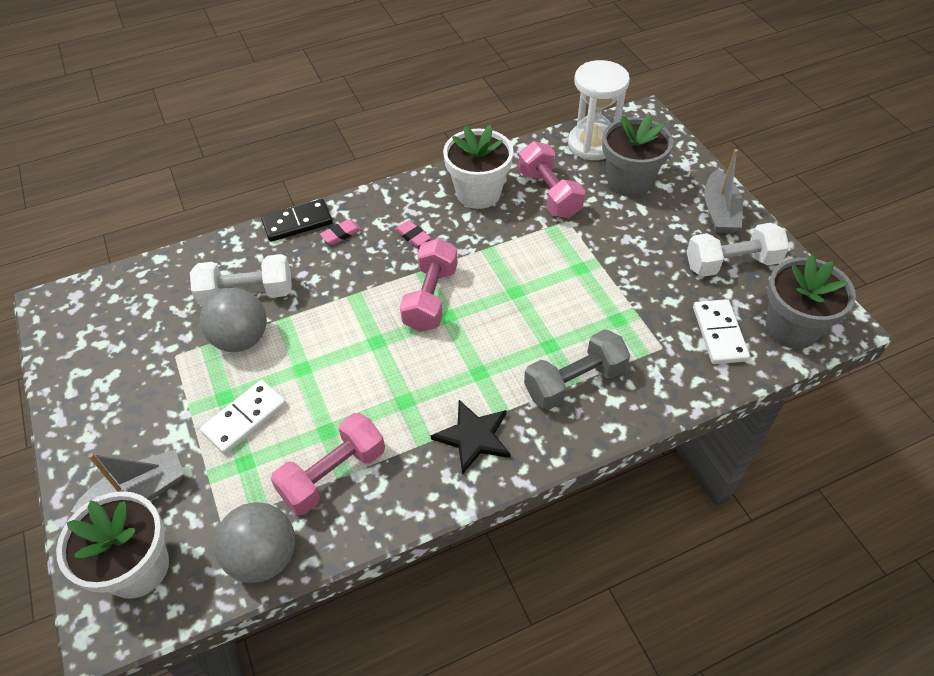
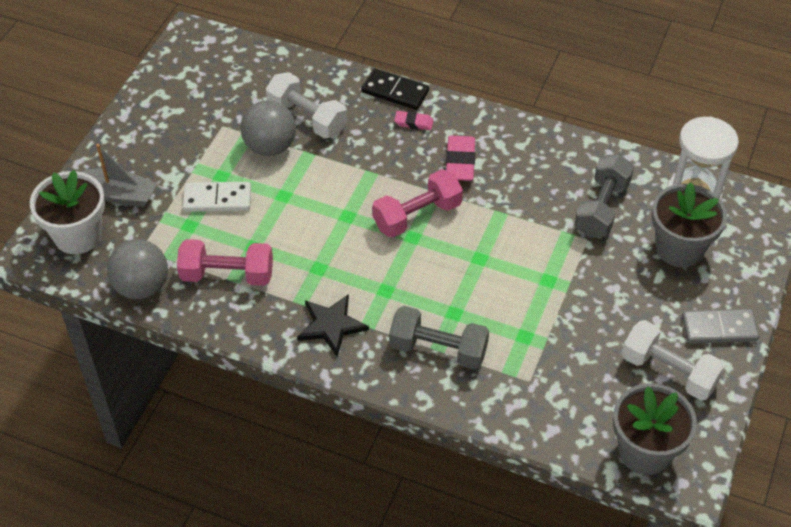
camera: 45 degrees right, 0 degrees up
(412, 236) = (460, 162): pink eraser -> pink eraser, size x1.71
(478, 193) = (548, 166): white flower pot -> none
(549, 194) = (601, 208): pink dumbbell -> grey dumbbell
(719, 212) = (719, 328): grey boat -> grey domino
(719, 334) = (584, 407): white domino -> none

